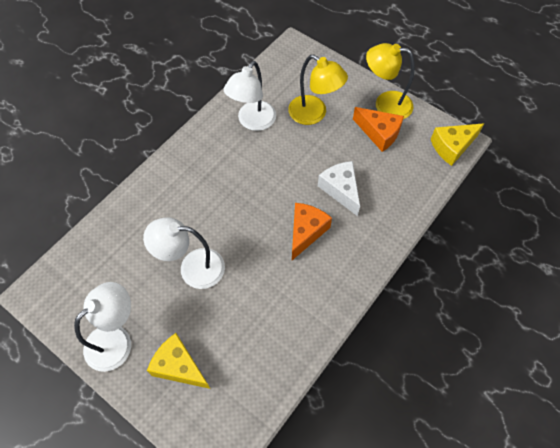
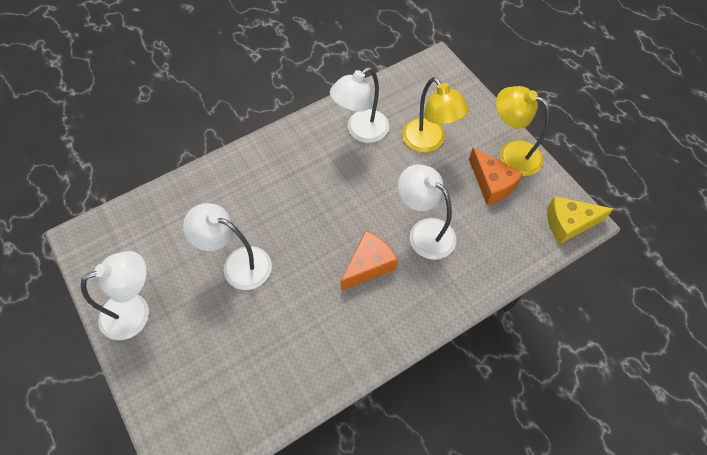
camera: 20 degrees right, 0 degrees up
(179, 366) = (183, 360): yellow cheese -> none
(341, 190) = (424, 232): white cheese -> white lamp

